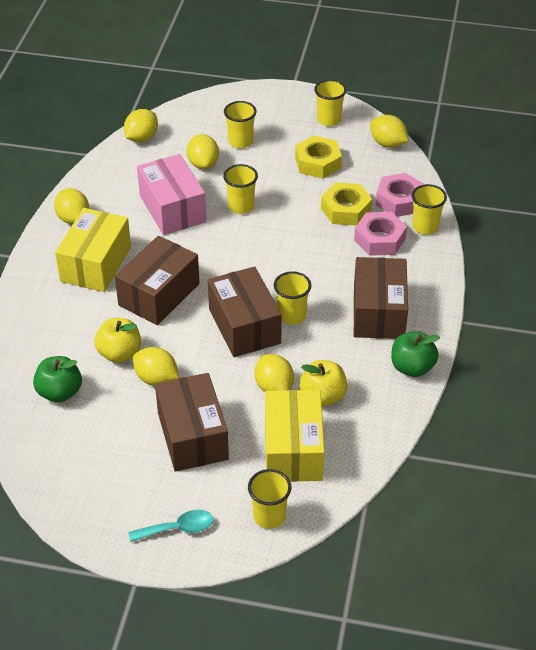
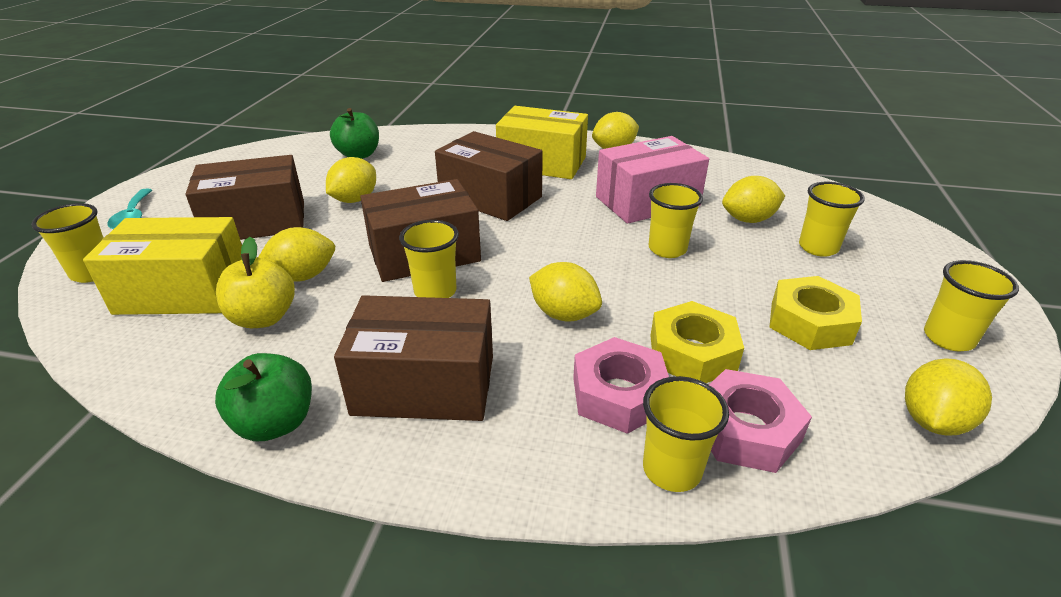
camera: 90 degrees right, 10 degrees down
(119, 353) = (401, 179): yellow apple -> none
(141, 138) = (778, 179): yellow lemon -> yellow lemon (564, 314)

